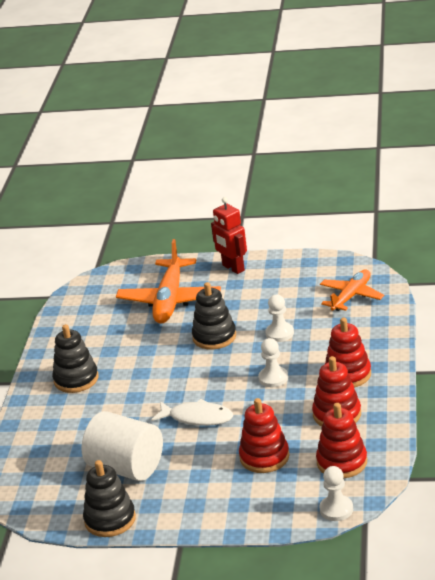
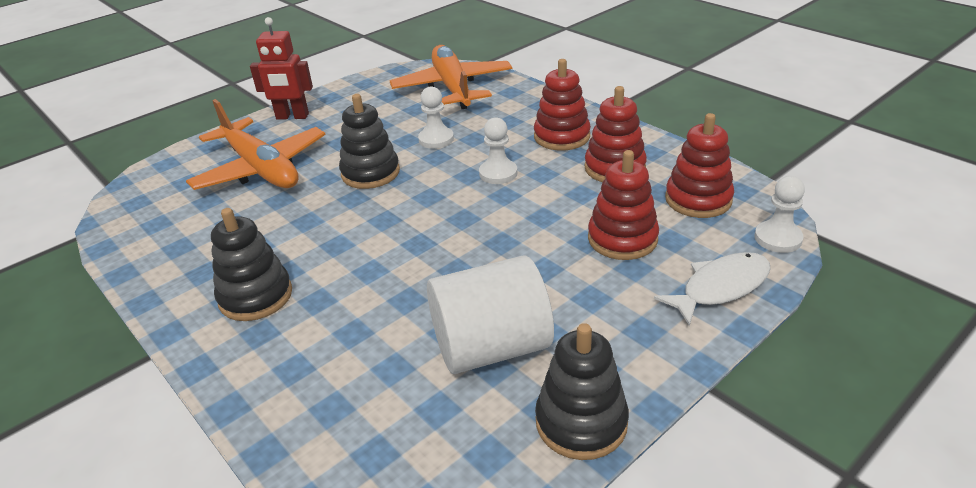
camera: 50 degrees left, 5 degrees up
(197, 418) = (483, 247): white fish -> white fish (720, 287)
(351, 296) = (453, 87): orange plane -> orange plane, size x1.56

